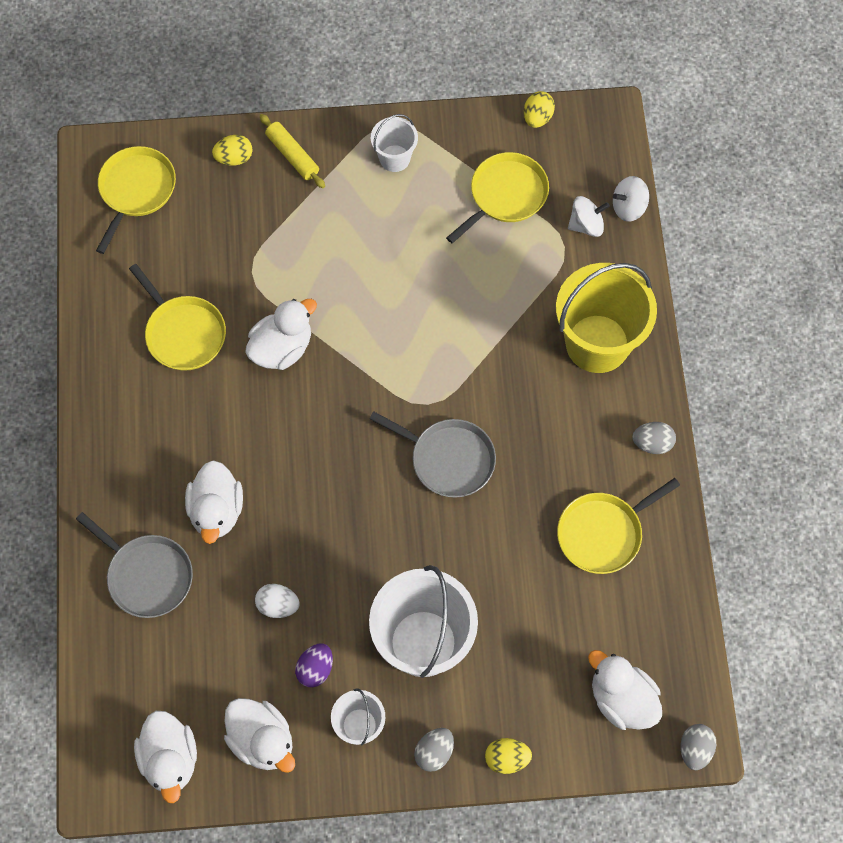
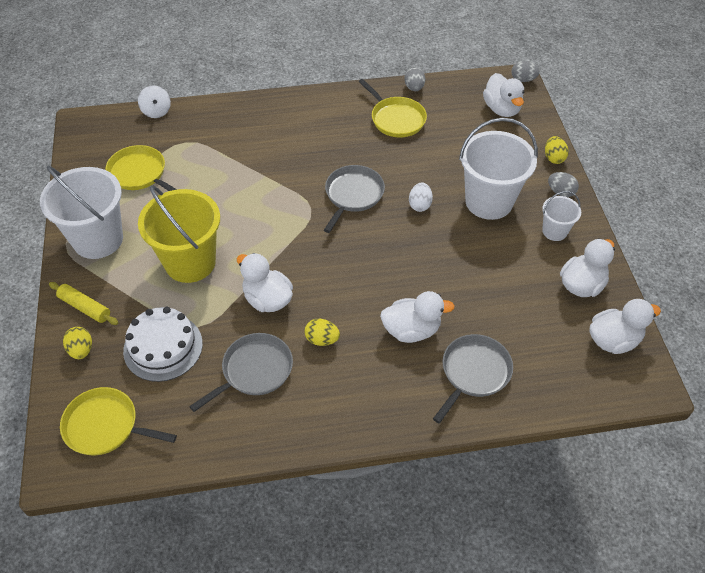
camera: 95 degrees left, 15 degrees down
(183, 333) = (254, 370): yellow pan -> grey pan
(227, 238) = (163, 347): none -> white cake
(278, 605) = (480, 284): white egg -> white egg (419, 205)
(292, 155) = (85, 307): yellow rolling pin -> yellow rolling pin turned 75 degrees clockwise
(315, 669) = (522, 258): purple egg -> none
(394, 158) = (98, 239): white bucket -> white bucket, size x1.98
(537, 117) = (74, 159): yellow egg -> yellow egg (322, 339)
(586, 225) = (168, 131): white spinning top -> none
(597, 343) = (261, 124): yellow bucket -> yellow bucket (190, 262)
(622, 699) = (501, 109): white duck -> white duck turned 60 degrees counterclockwise
(652, 443) = (332, 98): grey egg -> grey egg (414, 88)

